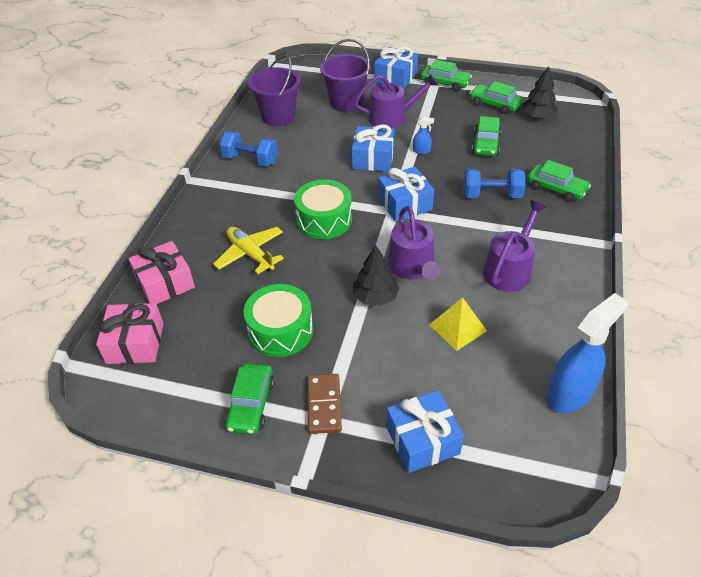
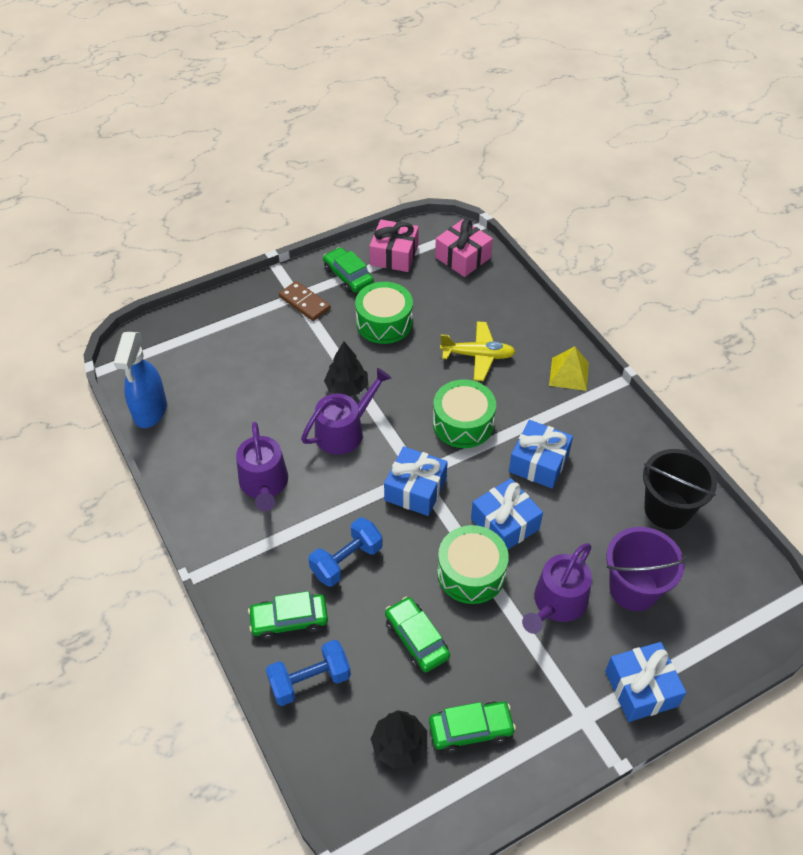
camera: 135 degrees right, 5 degrees up
(165, 283) = (503, 298): pink gift -> pink gift (394, 255)
(250, 160) = (608, 436): blue dumbbell -> blue dumbbell (310, 680)
(278, 117) = (667, 509): purple bucket -> black bucket
(412, 267) = (344, 431): purple watering can -> purple watering can turned 105 degrees clockwise
(421, 151) = (471, 573): blue spray bottle -> green drum
(422, 440) = (226, 323): blue gift -> blue gift (539, 462)
(445, 83) = (572, 728): green car -> none
(457, 328) = (264, 405): yellow pyramid -> yellow pyramid (569, 374)

